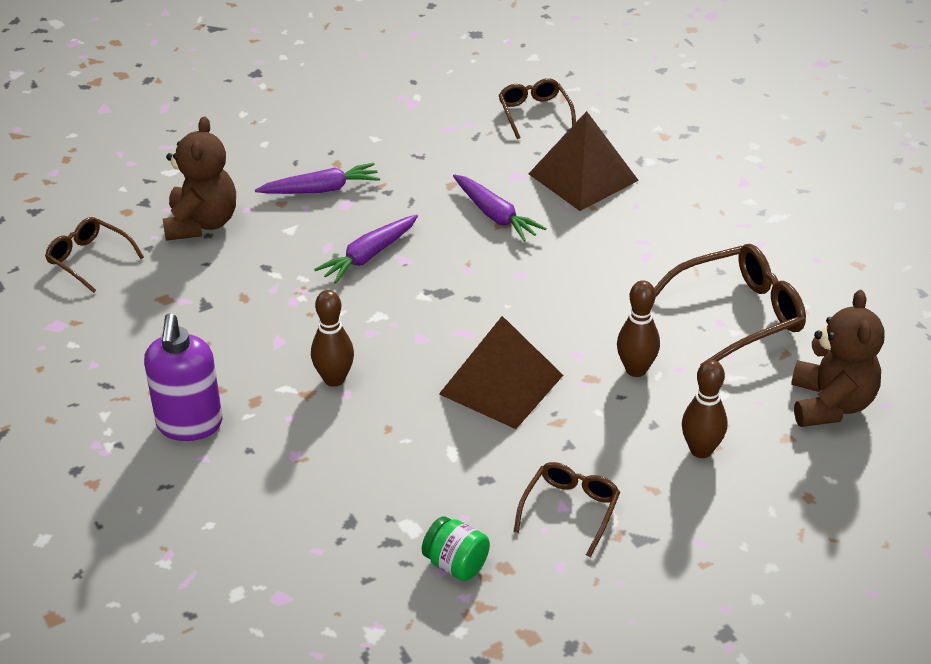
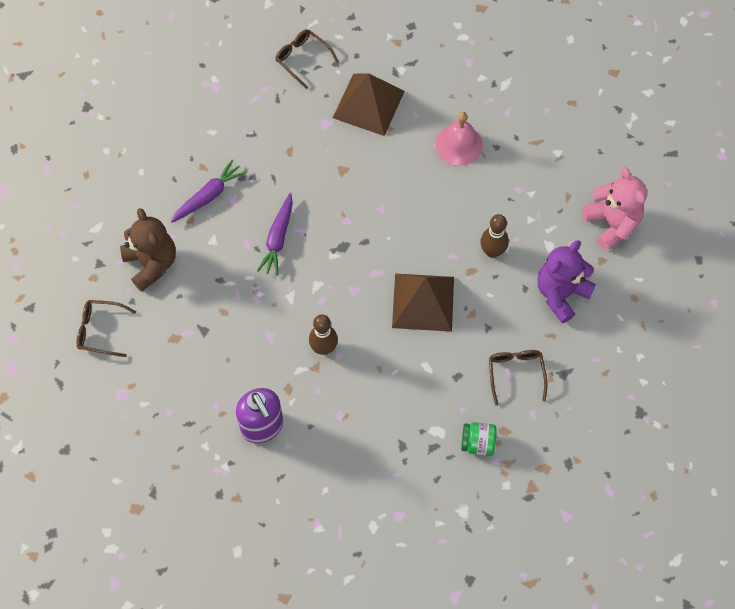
camera: 30 degrees left, 25 degrees up
(495, 215) = (335, 165): purple carrot -> none
(671, 251) = (459, 144): none -> pink bell
(701, 450) = (561, 294): brown bowling pin -> purple teddy bear
(737, 315) = (525, 179): brown glasses -> none
(830, 404) = (612, 223): brown teddy bear -> pink teddy bear

